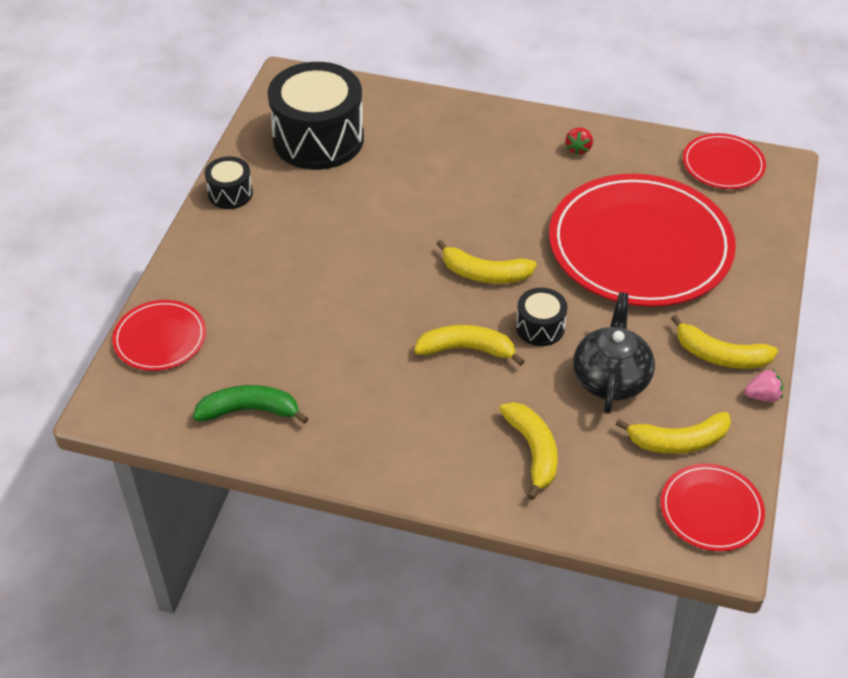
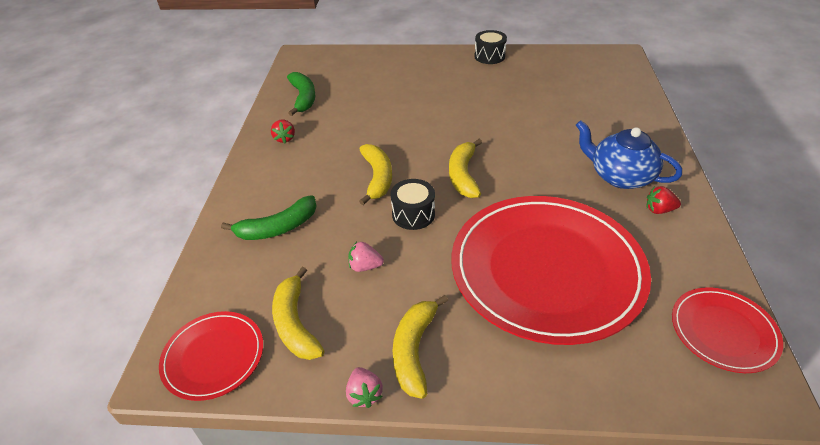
camera: 80 degrees right, 5 degrees down
(160, 338) = (355, 59): red plate -> none
(318, 139) = (566, 77): black drum -> none
(349, 438) = (284, 138): none -> red strawberry
(522, 157) = (620, 176): none -> blue teapot
(533, 451) = (278, 227): yellow banana -> green banana
(611, 378) = (365, 266): black teapot -> pink strawberry

